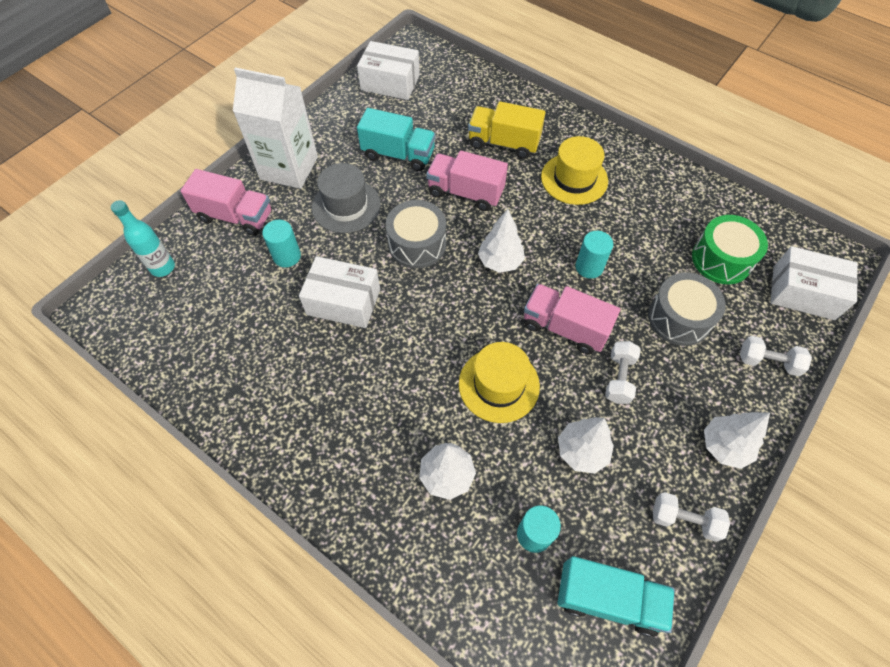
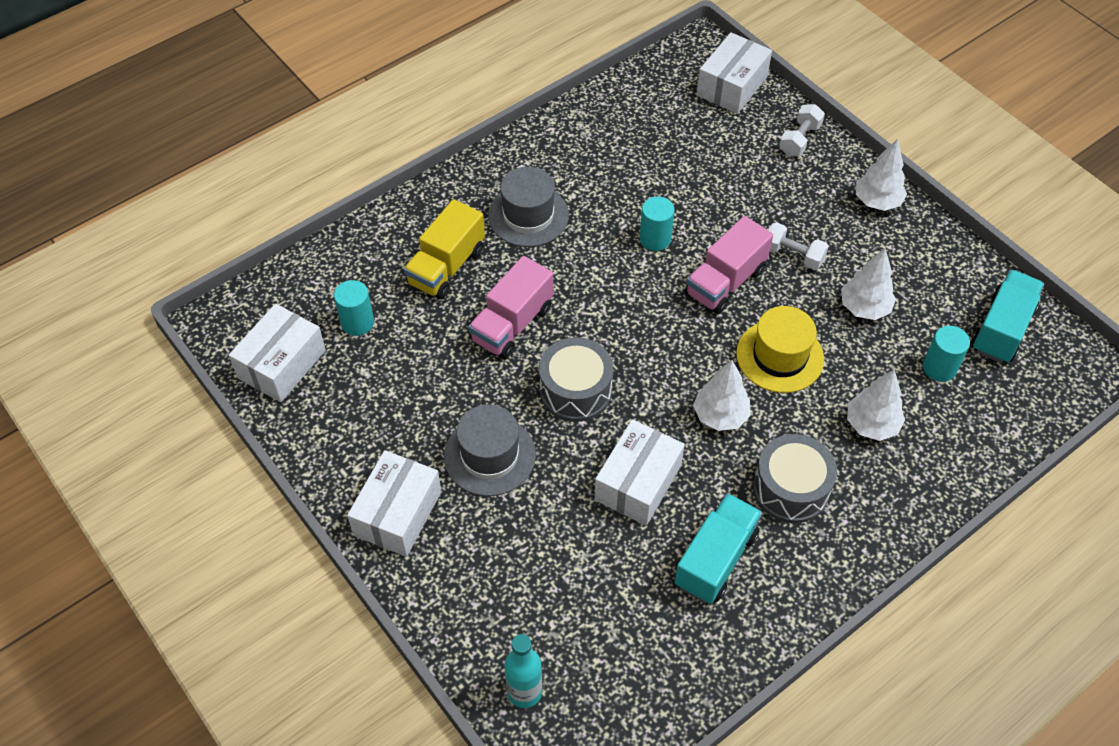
camera: 75 degrees left, 5 degrees down
(235, 216) = (463, 591): pink truck -> none
(287, 256) = (551, 535): turquoise cylinder -> turquoise cylinder (357, 322)
(289, 168) = (398, 513): white carton -> white box
(398, 154) = (422, 381): turquoise truck -> turquoise truck (716, 559)
(500, 261) = (624, 315): white tree -> white tree (720, 415)
(574, 179) = (528, 215): yellow hat -> grey hat
(679, 318) = (736, 187): grey drum -> grey drum (790, 489)
(684, 520) = (940, 253): white dumbbell -> none
(721, 259) = (676, 130): green drum -> none

